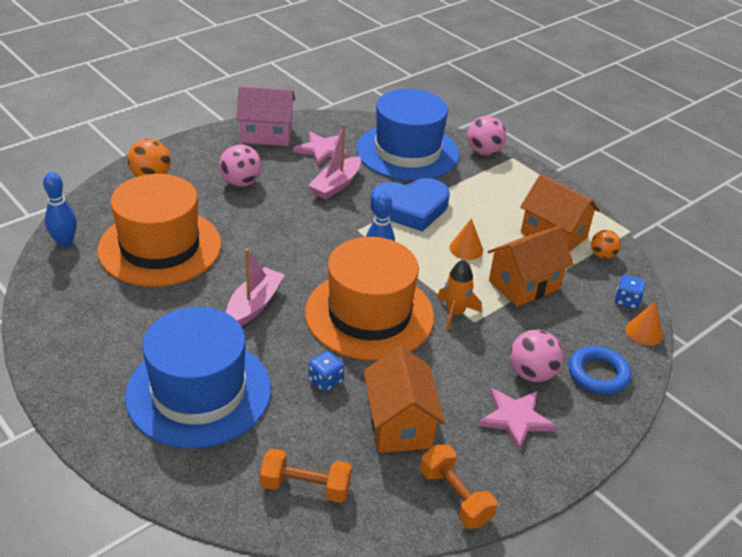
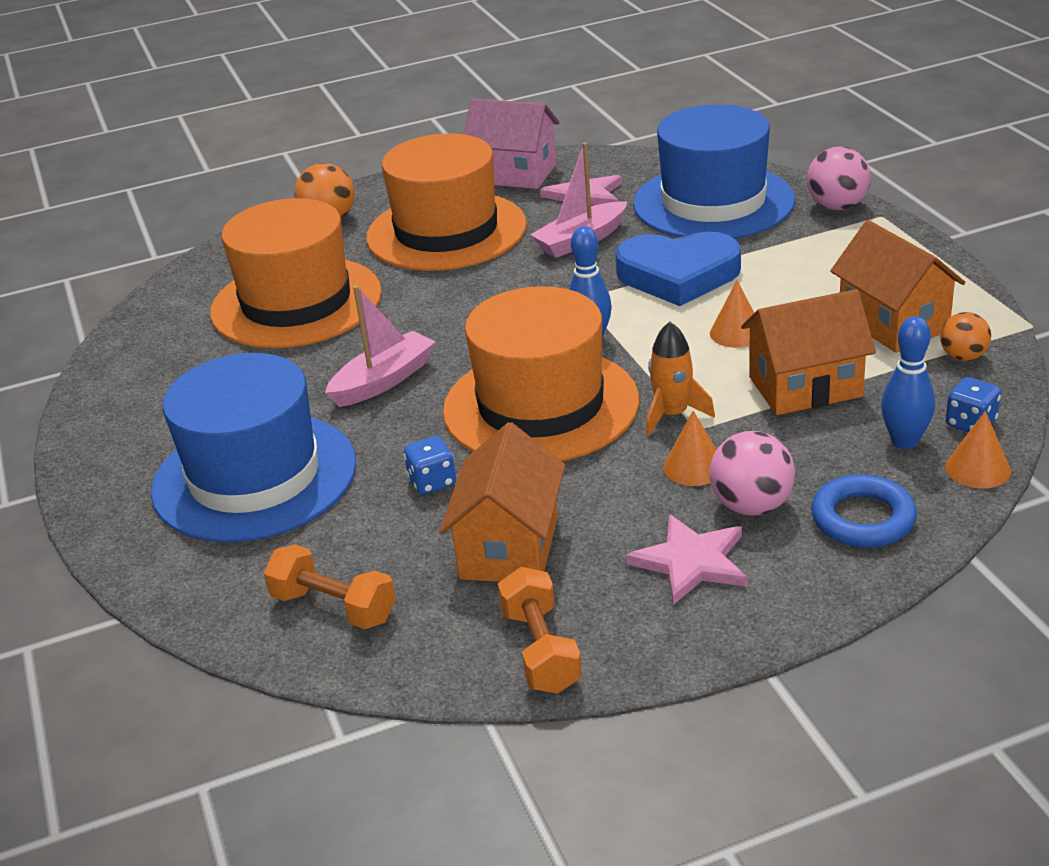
camera: 25 degrees right, 5 degrees down
(65, 242) = (180, 290): blue bowling pin -> blue bowling pin (904, 441)
(241, 182) = (446, 231): pink ball -> orange hat
(485, 349) = (694, 467): none -> orange cone

